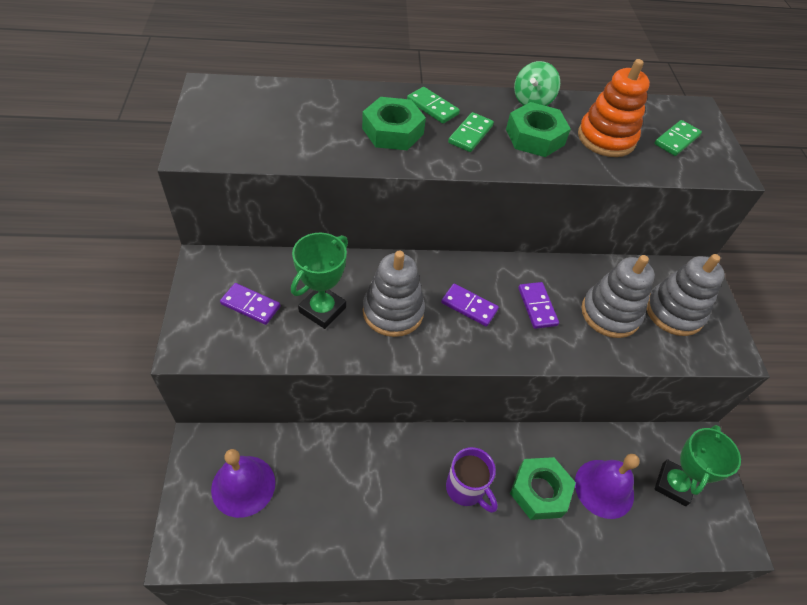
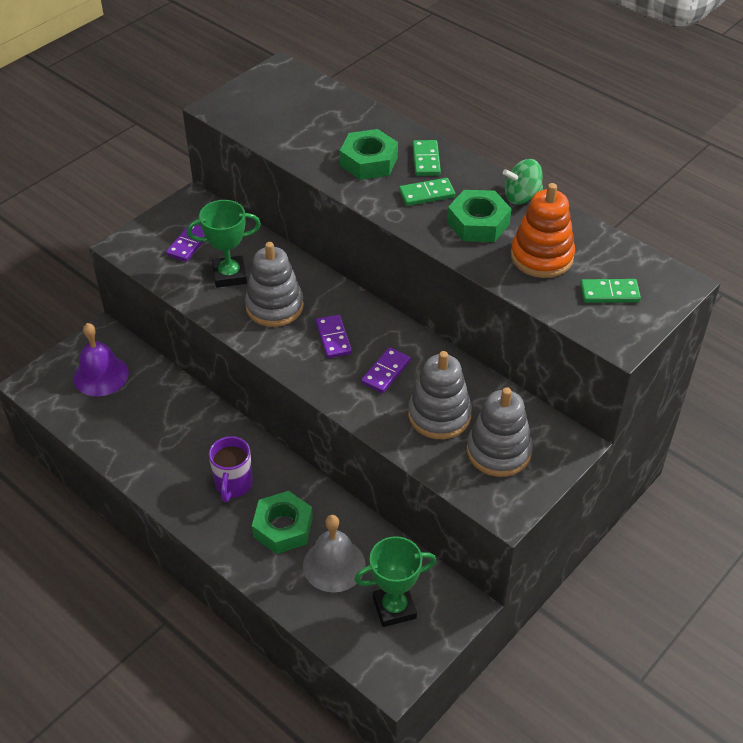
camera: 50 degrees right, 5 degrees down
(250, 305) = (188, 244): purple domino -> purple domino turned 45 degrees clockwise
(604, 488) = (334, 565): purple bell -> grey bell

